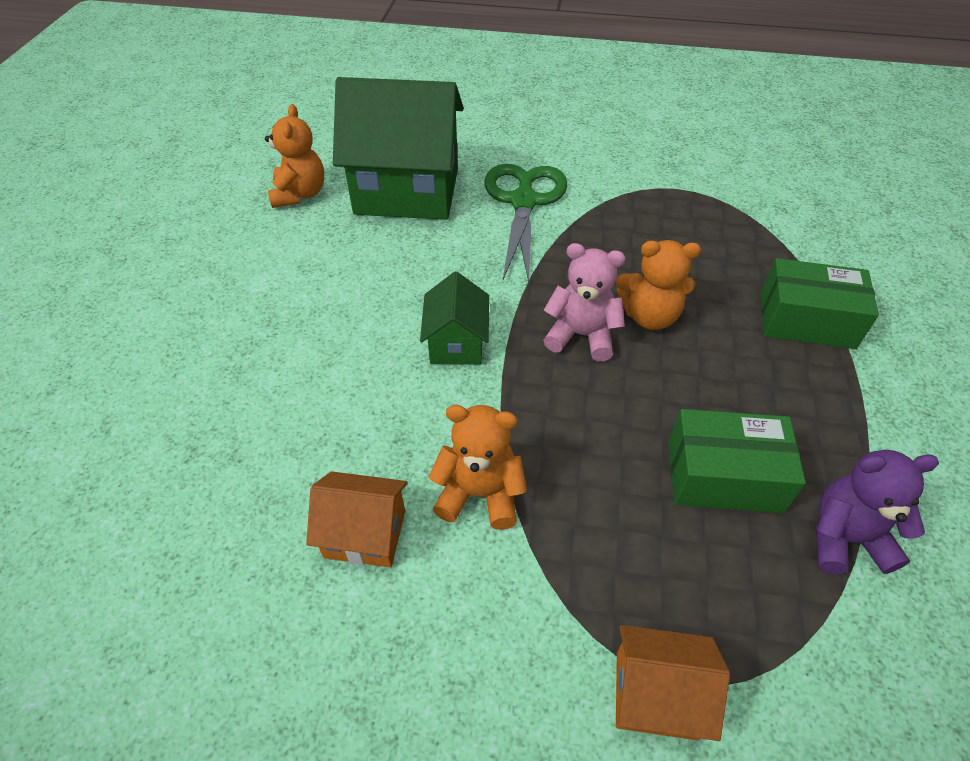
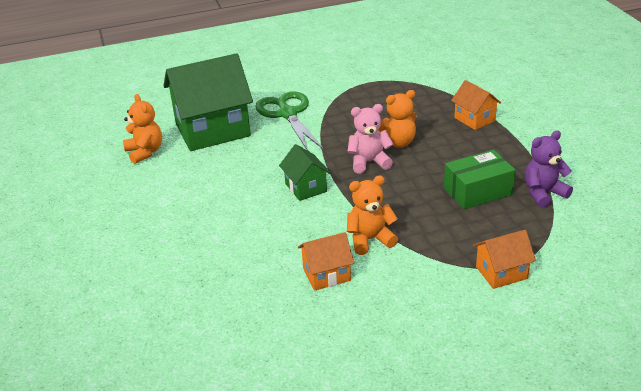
camera: 25 degrees left, 15 degrees down
(806, 320) = (474, 119): green box -> orange house

